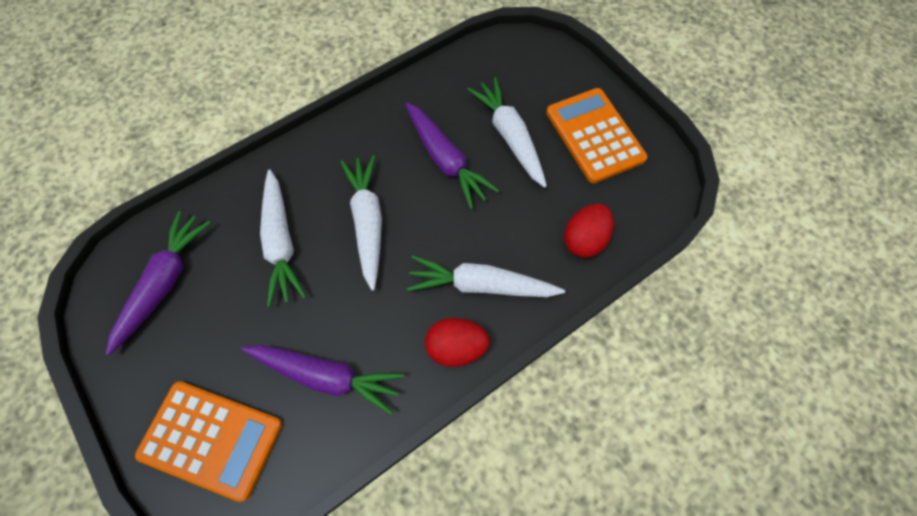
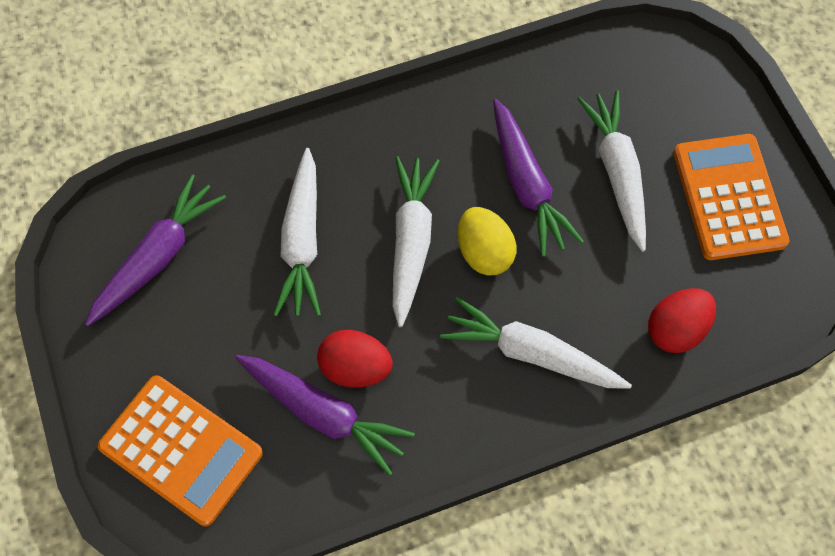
camera: 15 degrees right, 0 degrees up
(426, 217) = (484, 252): none -> yellow egg
(456, 347) = (482, 420): red egg -> red egg (355, 368)

